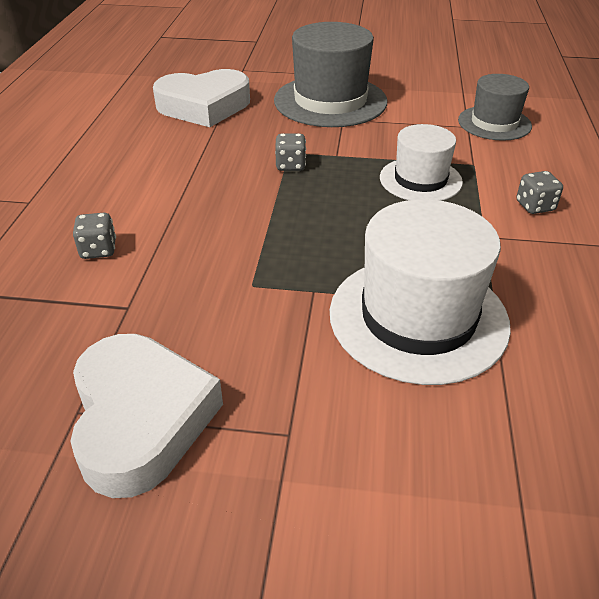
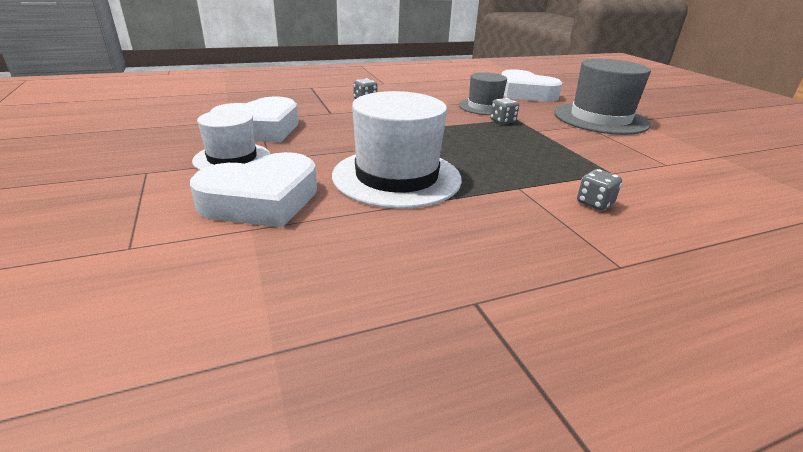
camera: 60 degrees right, 10 degrees down
(420, 180) = (554, 158): white hat -> white hat (232, 158)
(439, 477) = (261, 200): none -> white heart
(494, 123) = (696, 174): grey hat -> grey hat (484, 107)

